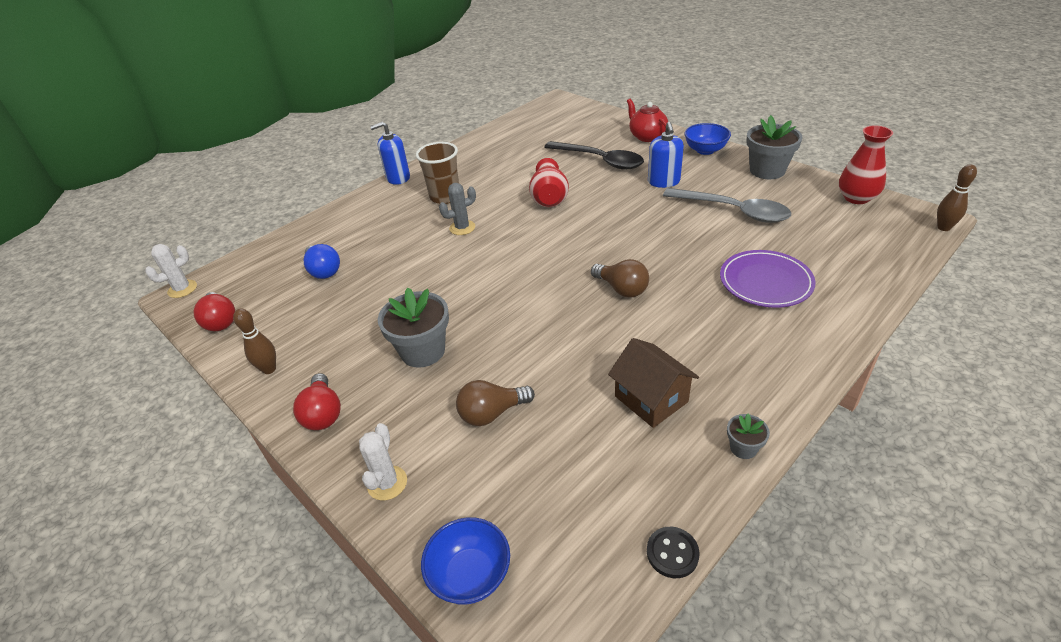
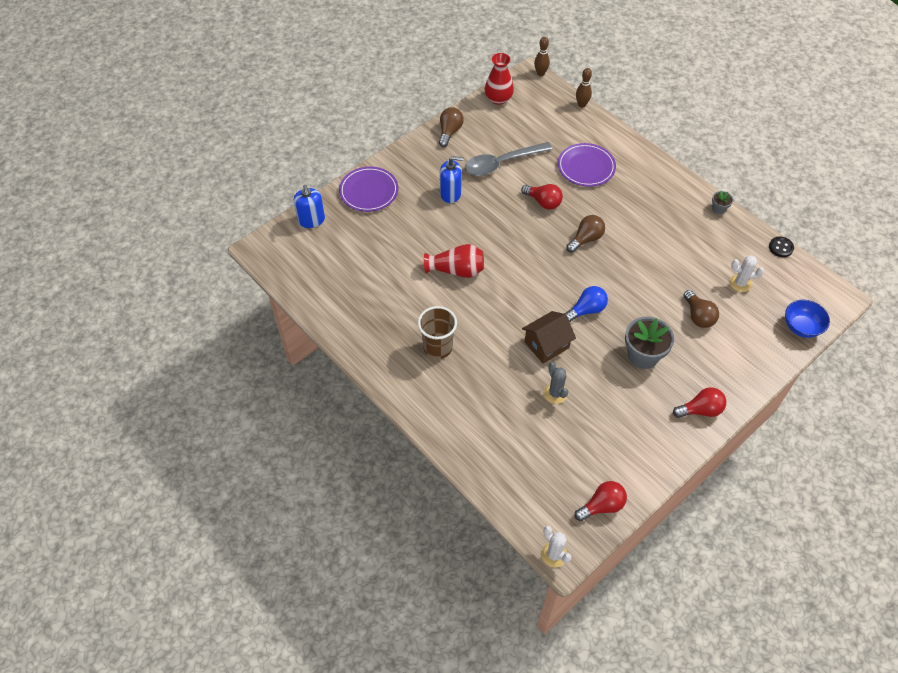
camera: 90 degrees left, 15 degrees up
(269, 369) = (659, 454): brown bowling pin -> brown bowling pin (581, 105)
(323, 271) = (540, 435): blue light bulb -> blue light bulb (586, 310)
(387, 483) = (751, 368): white cactus -> white cactus (740, 283)
(398, 178) = (390, 390): blue soap dispenser -> blue soap dispenser (311, 220)
(462, 228) = (492, 333): grey cactus -> grey cactus (555, 393)
(600, 160) = (403, 229): black spoon -> none
(647, 136) = (369, 191): red teapot -> purple plate
(651, 399) = (686, 240): brown house -> brown house (546, 345)
(677, 248) = (543, 202): none -> red light bulb
(705, 150) = (406, 159): blue bowl -> none
(733, 211) = (501, 163): grey spoon -> grey spoon turned 150 degrees counterclockwise
(767, 170) = (449, 132): grey flower pot -> brown light bulb

